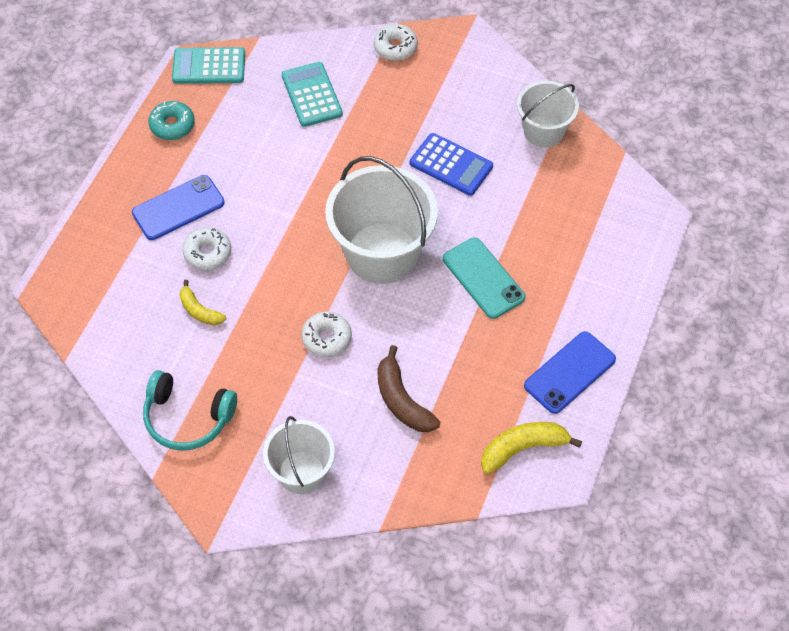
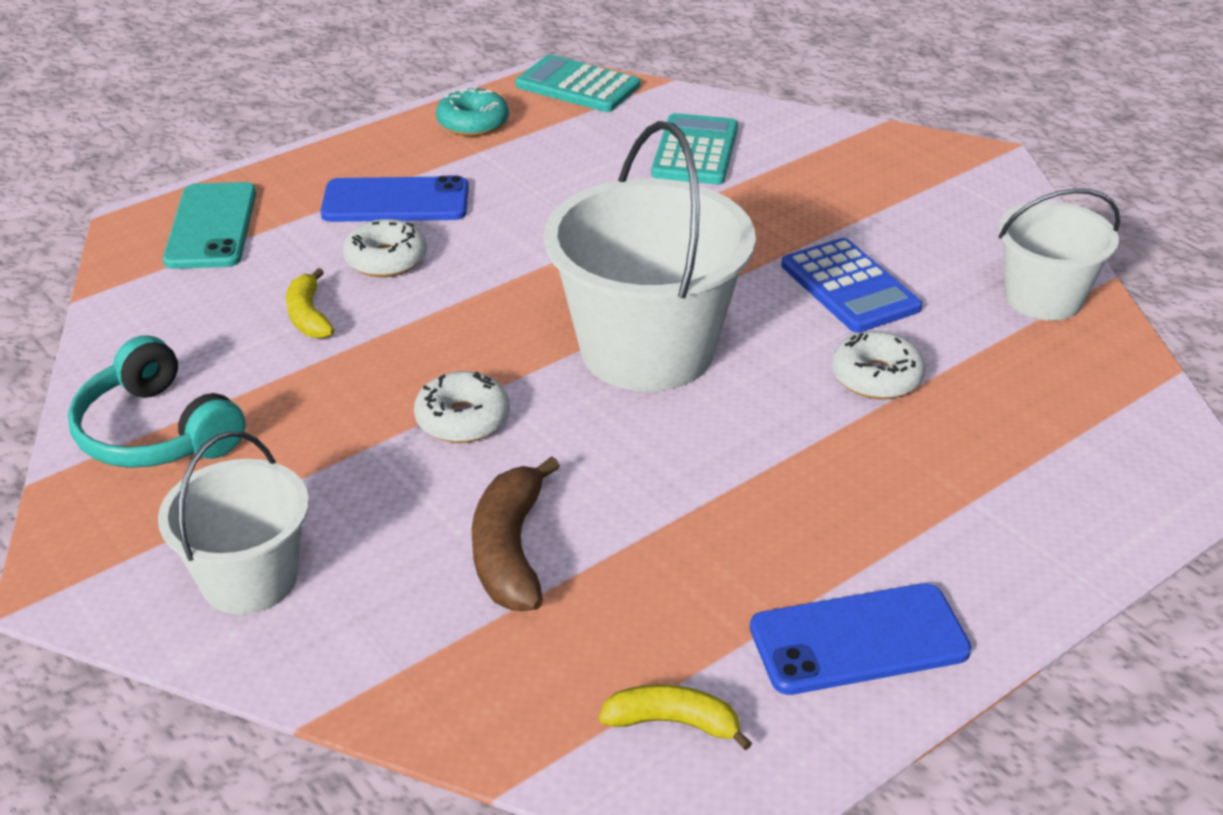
camera: 30 degrees right, 20 degrees down
(395, 47) = (864, 141): white donut -> white donut (876, 377)
(483, 278) = (794, 441): turquoise phone -> turquoise phone (211, 226)
(523, 448) = (673, 722): yellow banana -> yellow banana, size x0.64

